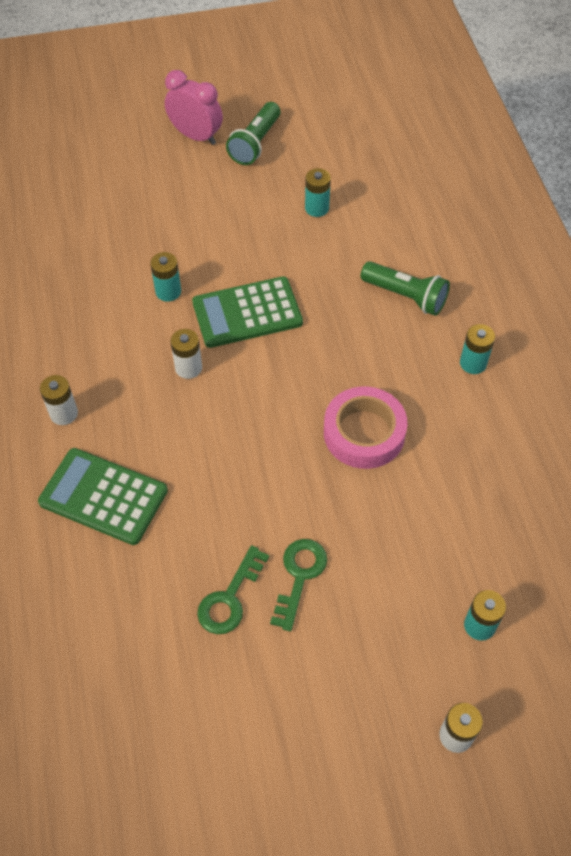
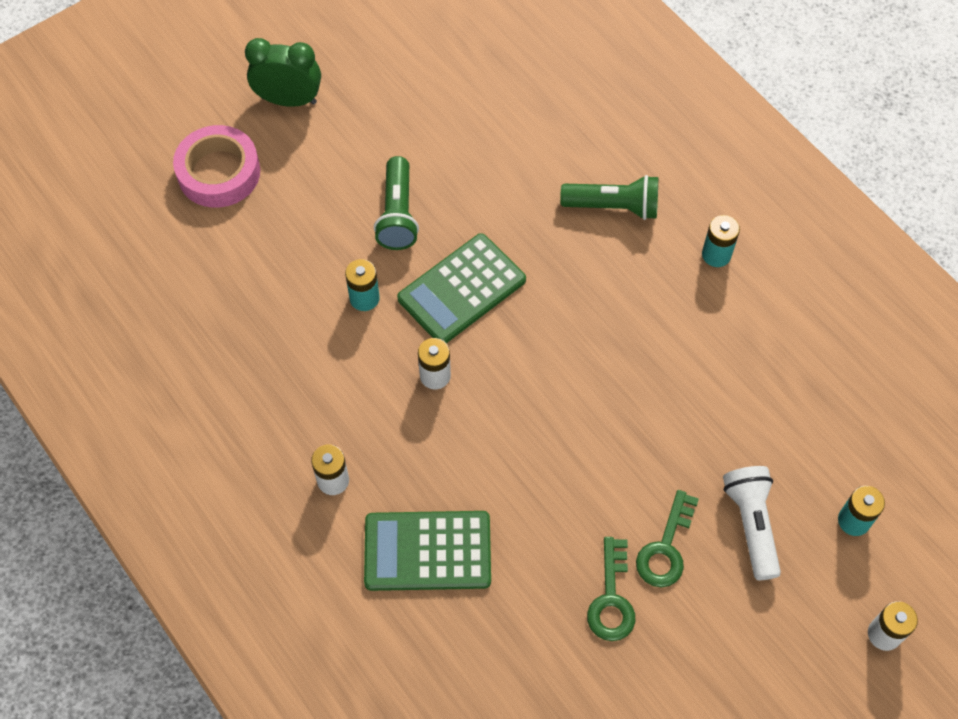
camera: 25 degrees left, 5 degrees up
(196, 136) = (289, 100): pink clock -> green clock
(255, 143) = (360, 85): green flashlight -> green flashlight (397, 214)
(299, 576) = (666, 547): green key -> green key turned 150 degrees counterclockwise
(317, 208) = (469, 139): turquoise battery -> none
(364, 433) = (649, 373): pink tape -> pink tape (219, 172)
(384, 589) = (751, 525): none -> white flashlight

